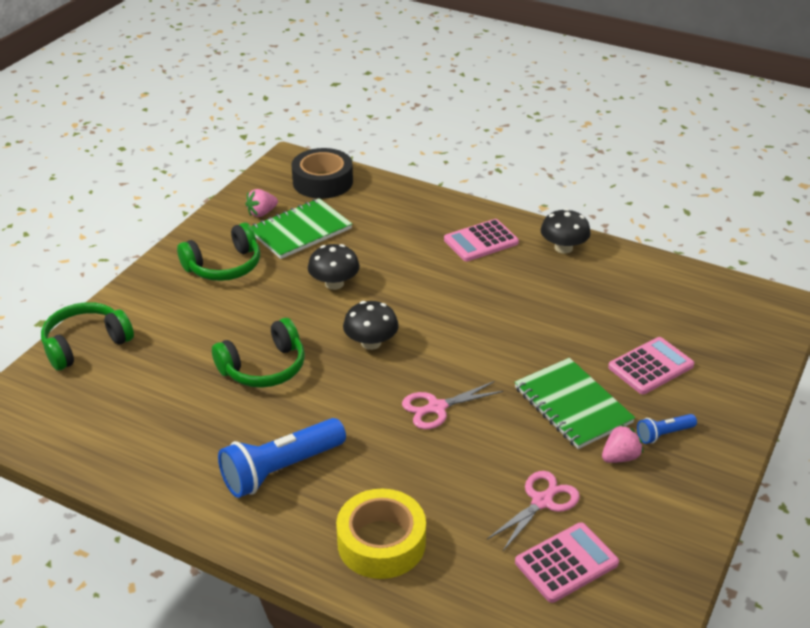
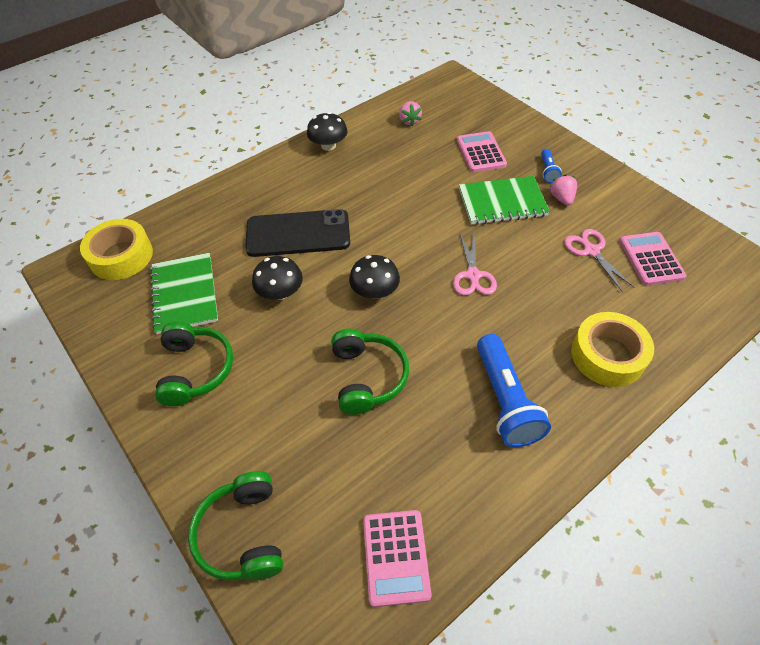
camera: 65 degrees left, 15 degrees up
(262, 213) = (132, 316): pink strawberry -> pink strawberry (409, 121)
(322, 182) = (121, 256): black tape -> yellow tape
(416, 270) = (298, 233): none -> black phone
(481, 241) = (288, 185): pink calculator -> pink calculator (396, 557)

